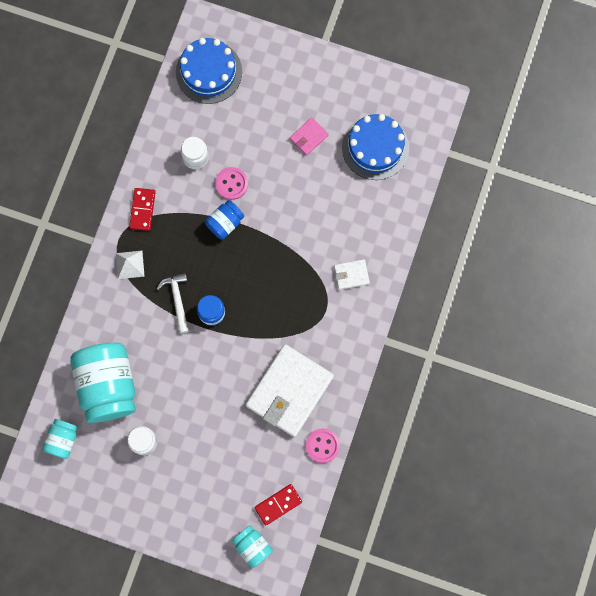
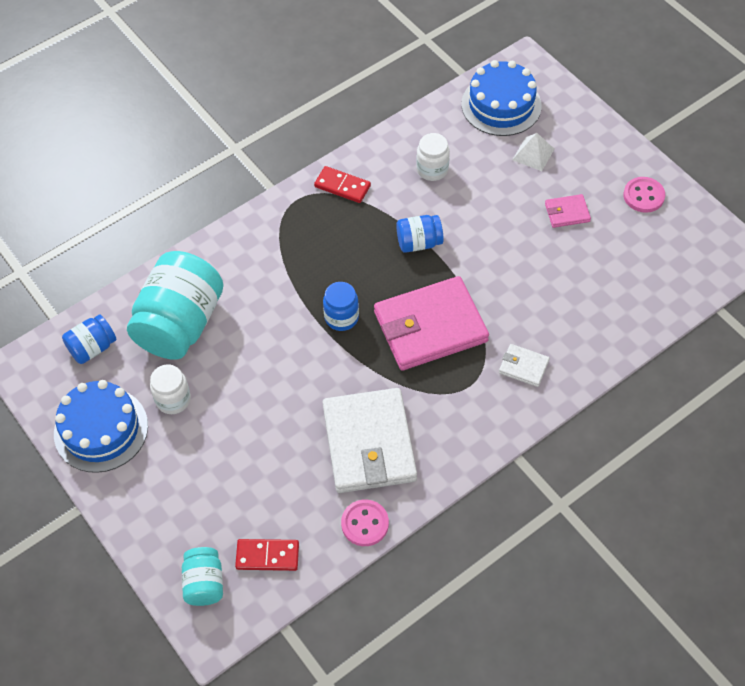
camera: 35 degrees right, 20 degrees down
(62, 440) = (92, 348): turquoise jar -> blue jar
(130, 264) = (291, 227): white pyramid -> white pyramid (533, 154)
(142, 210) = (342, 186): red domino -> red domino turned 75 degrees clockwise
(177, 299) = (315, 285): white hammer -> none
(231, 184) = (452, 211): pink button -> pink button (643, 196)
(274, 283) = (430, 326): none -> pink wallet
(289, 391) = (369, 443): white wallet -> white wallet turned 75 degrees counterclockwise
(375, 147) = (636, 260): blue cake -> blue cake (101, 429)

